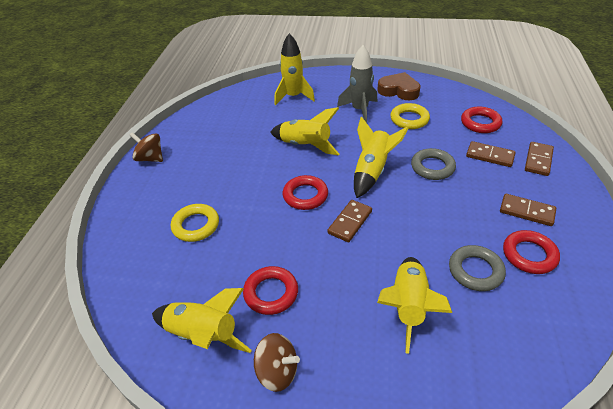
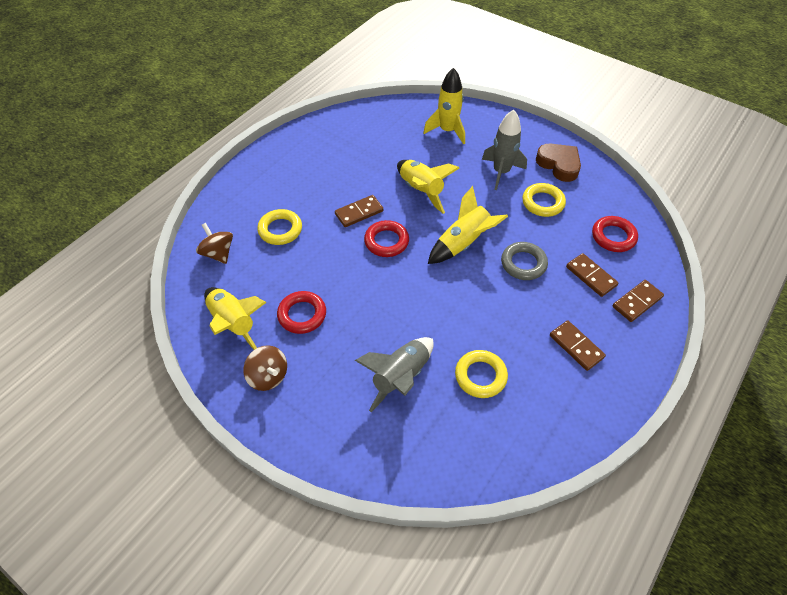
camera: 25 degrees right, 10 degrees up
(150, 158) = (280, 148): brown spinning top -> brown spinning top (218, 253)
(350, 222) = (407, 283): brown domino -> brown domino (359, 212)
(408, 306) = (400, 377): yellow rocket -> grey rocket
(475, 271) = (480, 376): grey ring -> yellow ring
(529, 255) = (541, 385): red ring -> none

